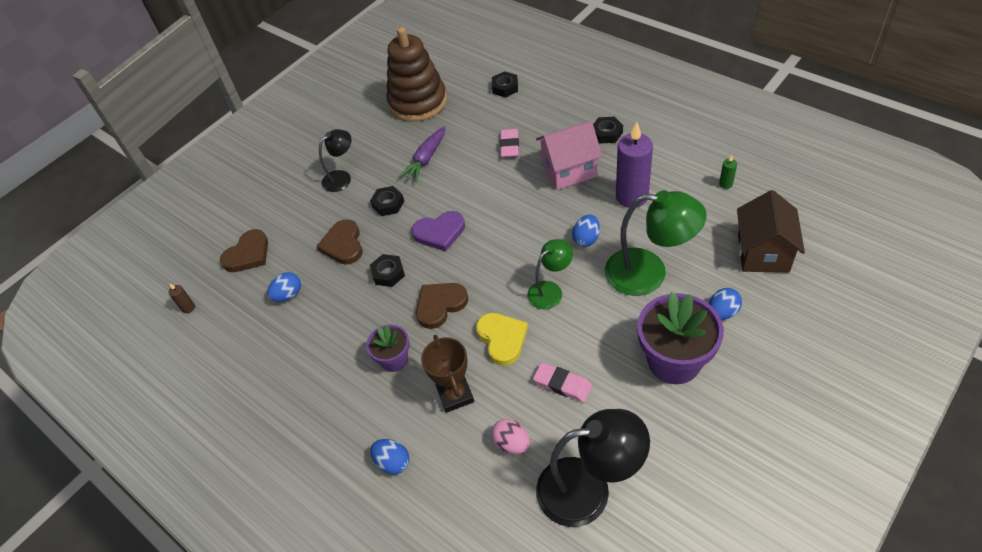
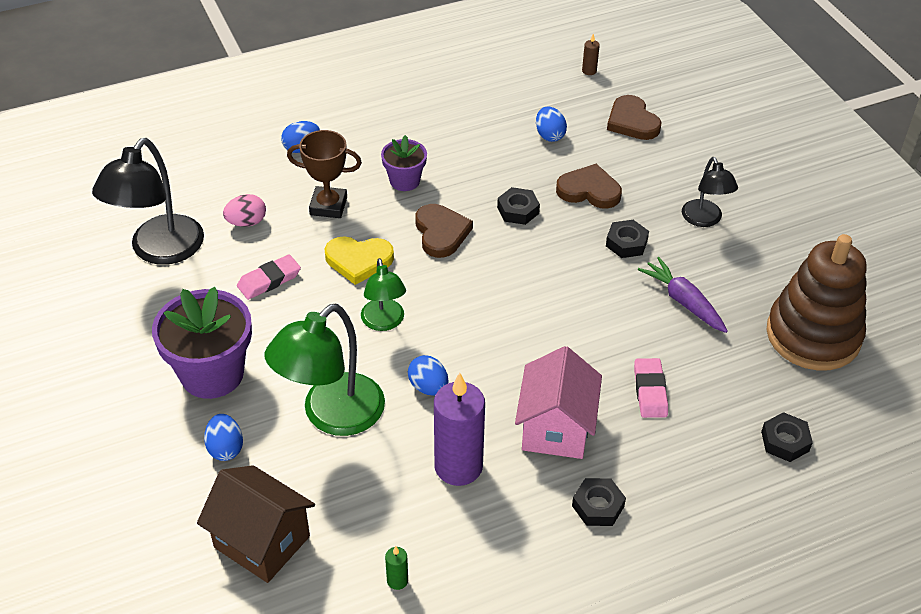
camera: 110 degrees right, 5 degrees down
(440, 232) = (544, 269): purple heart -> none
(509, 145) = (650, 391): pink eraser -> pink eraser turned 60 degrees clockwise

